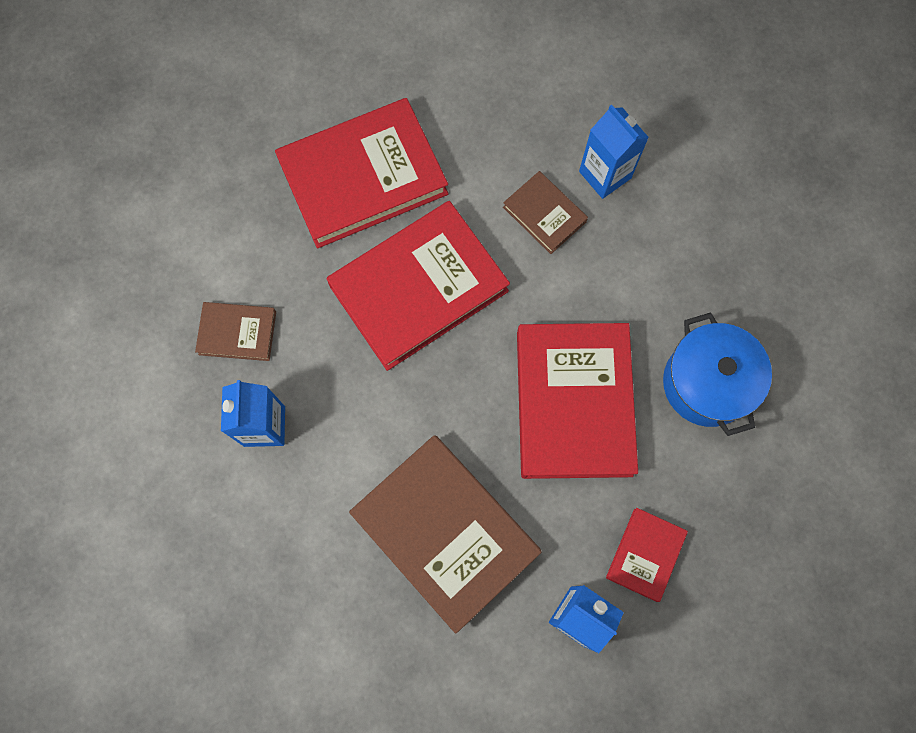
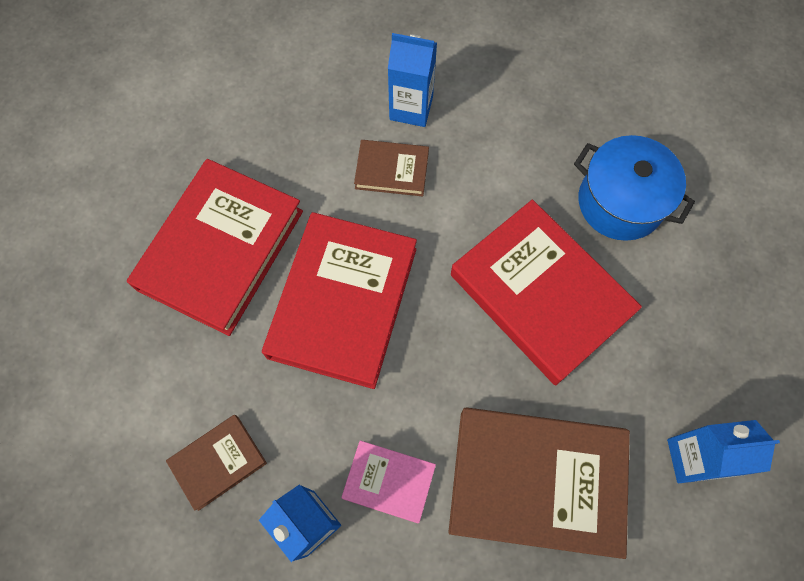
camera: 40 degrees left, 5 degrees down
(341, 444) = (389, 481): none -> pink book
(645, 554) = (695, 366): red book -> none

